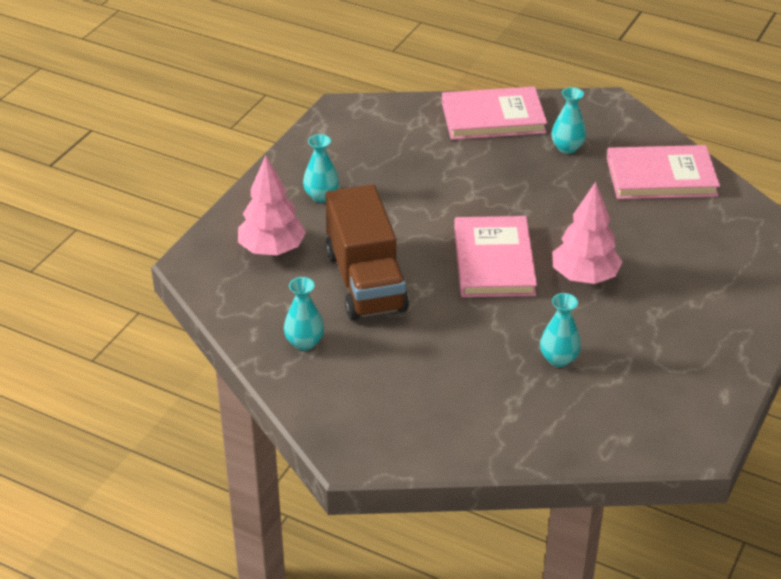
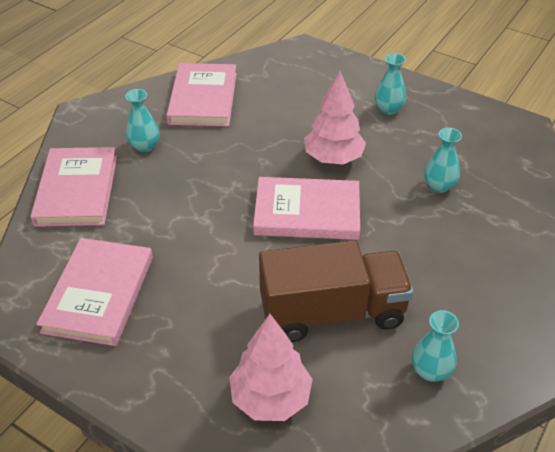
camera: 85 degrees left, 5 degrees up
(321, 196) = (177, 344): turquoise vase -> turquoise vase (388, 109)
(370, 149) = (99, 294): none -> pink book

